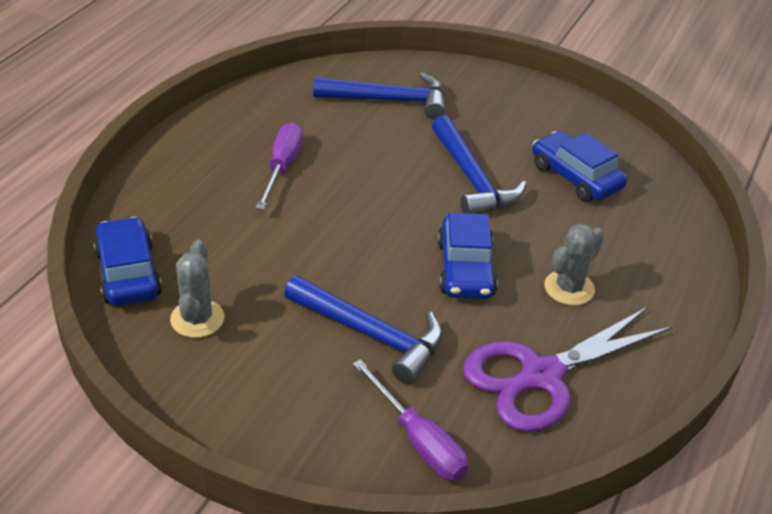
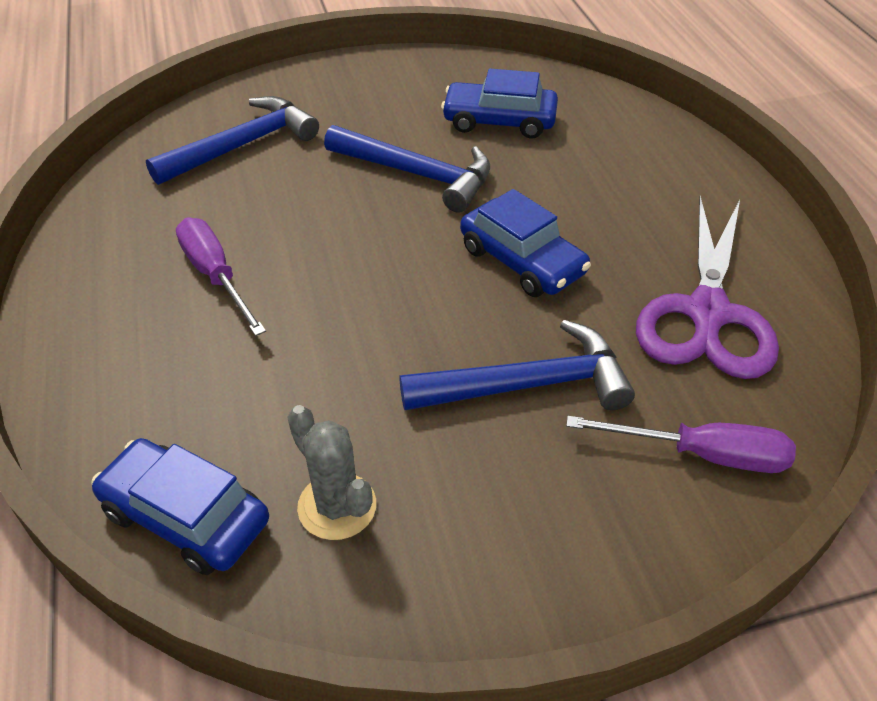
camera: 40 degrees left, 5 degrees up
(569, 288) = (622, 220): grey cactus -> none

